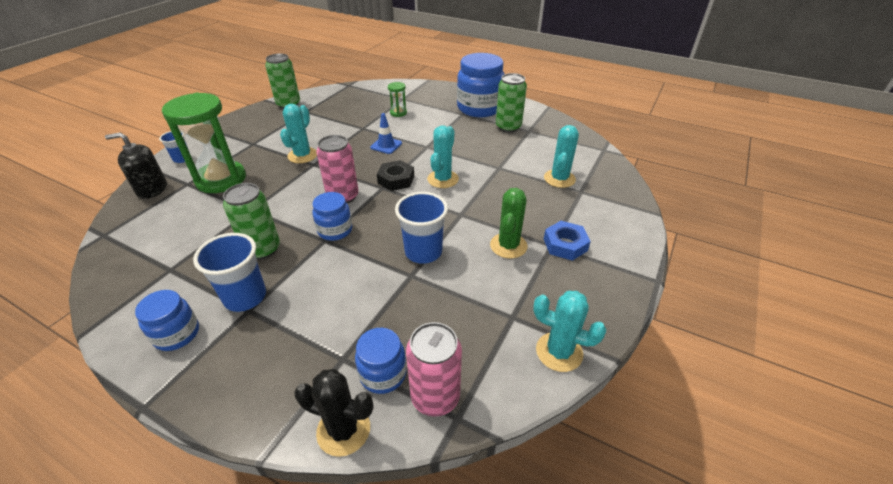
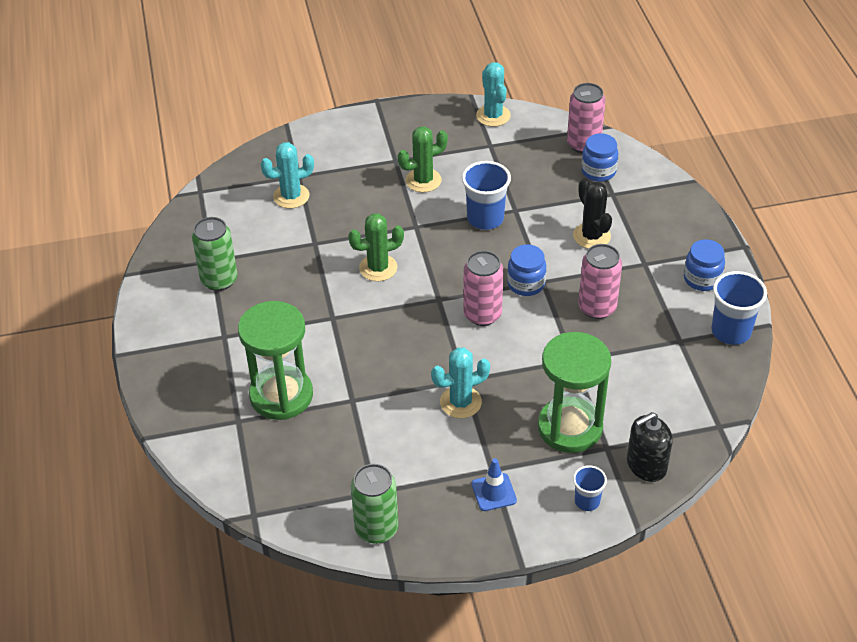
camera: 130 degrees left, 5 degrees up
(152, 189) = (646, 465): black soap dispenser -> black soap dispenser turned 105 degrees clockwise
(245, 297) = (640, 274): blue cup -> blue cup (731, 331)
(262, 249) = (597, 308): green can -> pink can
(343, 430) = (644, 163): black cactus -> black cactus (591, 236)
(386, 145) = (366, 350): blue traffic cone -> blue traffic cone (494, 492)
(396, 179) = (416, 298): black nut -> none
(398, 113) = (281, 395): green hourglass -> green hourglass, size x2.29
(443, 179) = (378, 268): turquoise cactus -> green cactus
(479, 108) = (193, 330): blue jar -> none
(565, 245) = (386, 154): blue nut -> none

